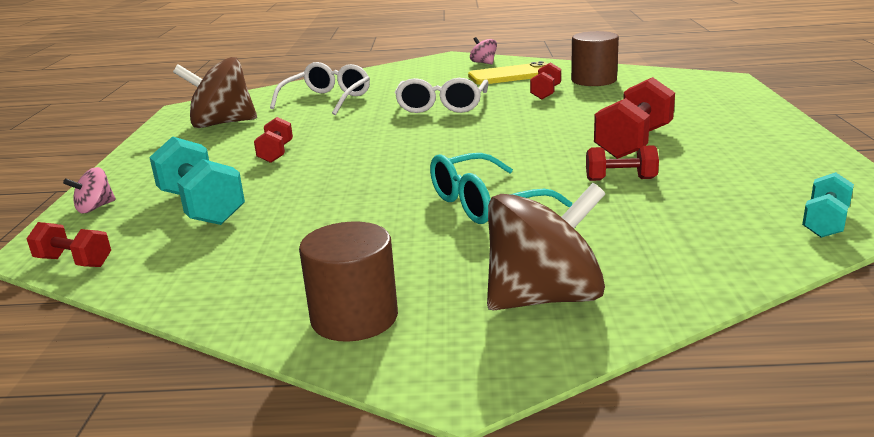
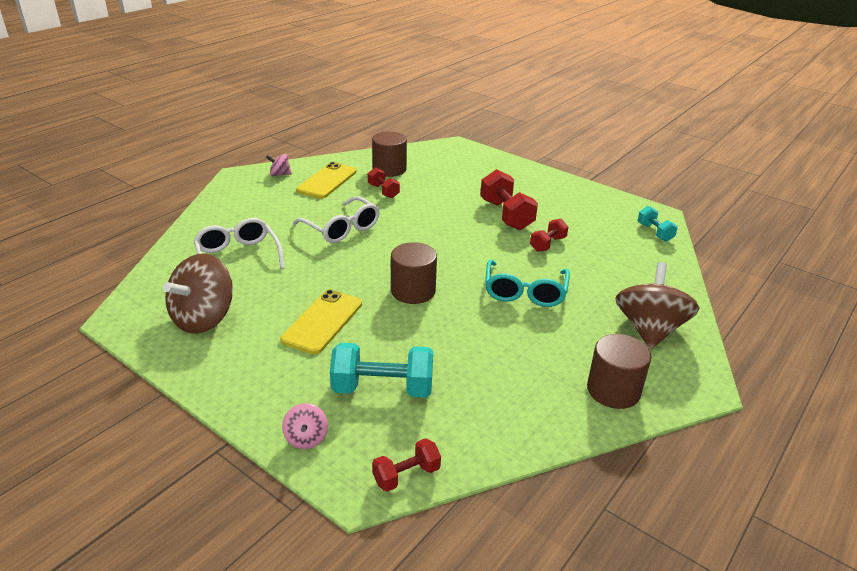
camera: 55 degrees left, 10 degrees up
(276, 153) = (322, 321): red dumbbell -> yellow phone
(387, 162) = (413, 291): none -> brown cylinder

